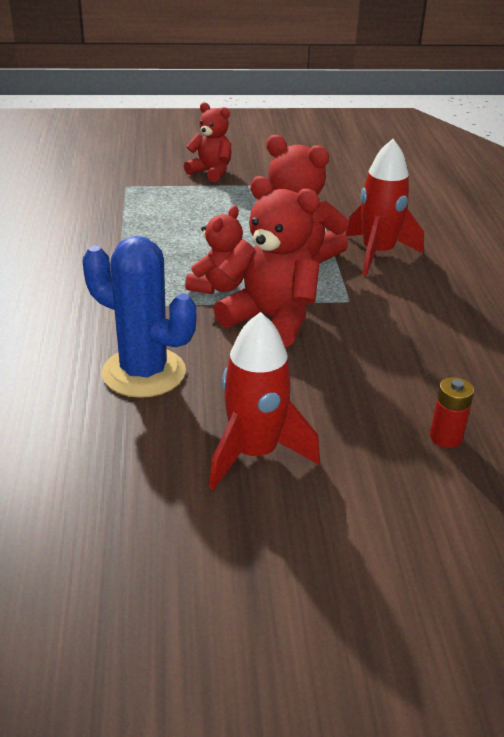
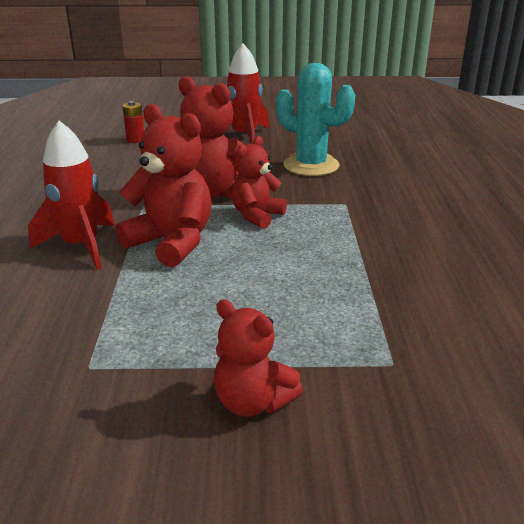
camera: 175 degrees left, 5 degrees down
(144, 373) = (311, 165): blue cactus -> turquoise cactus

